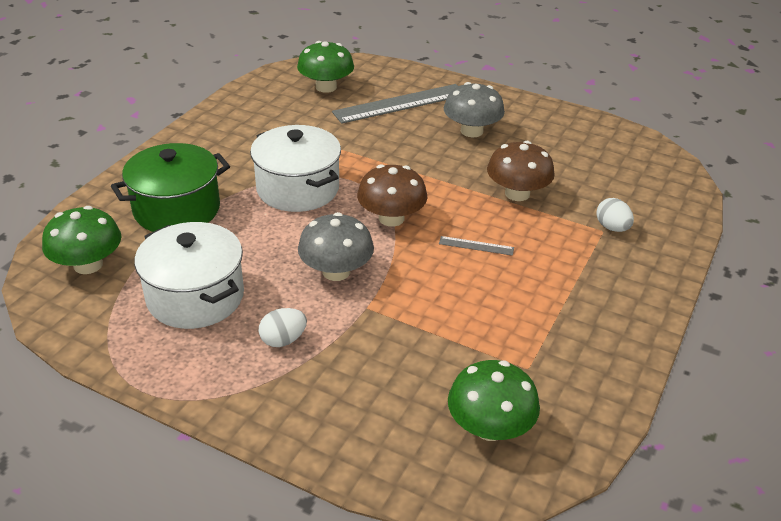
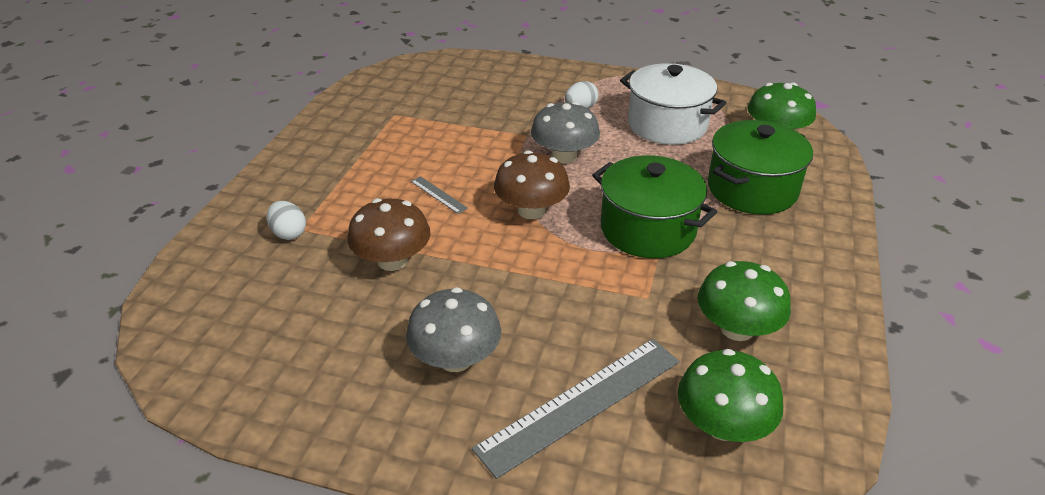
camera: 170 degrees right, 0 degrees up
(298, 188) = (648, 229): white pot -> green pot
(476, 246) = (438, 194): grey ruler -> grey ruler turned 45 degrees clockwise
(489, 427) = (422, 84): green mushroom -> green mushroom (737, 328)

